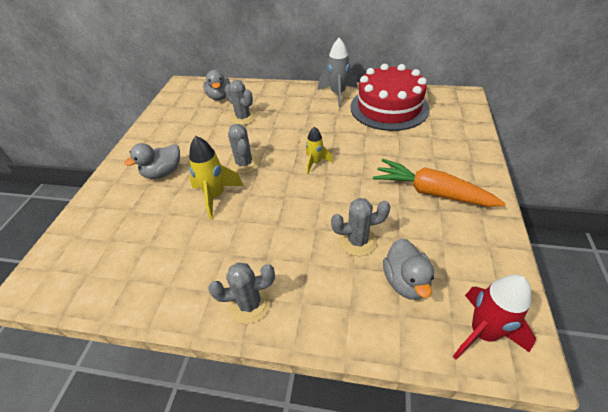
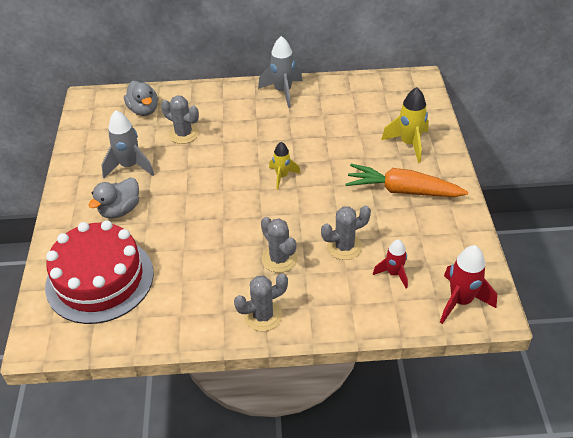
camera: 15 degrees left, 0 degrees up
(188, 138) = (130, 166): none -> grey rocket
(215, 196) = (190, 226): yellow rocket -> yellow rocket (409, 144)
(244, 164) = (207, 188): grey cactus -> grey cactus (279, 259)
(389, 107) = (343, 102): red cake -> red cake (100, 279)
(405, 281) = (393, 274): grey duck -> red rocket

